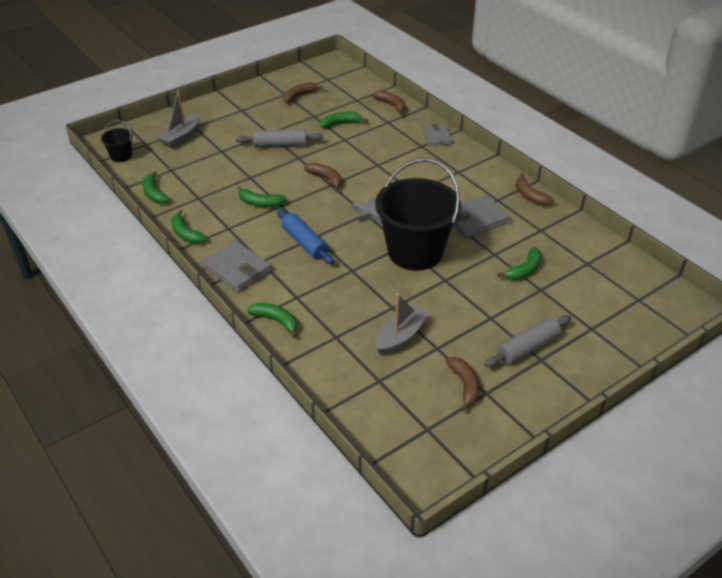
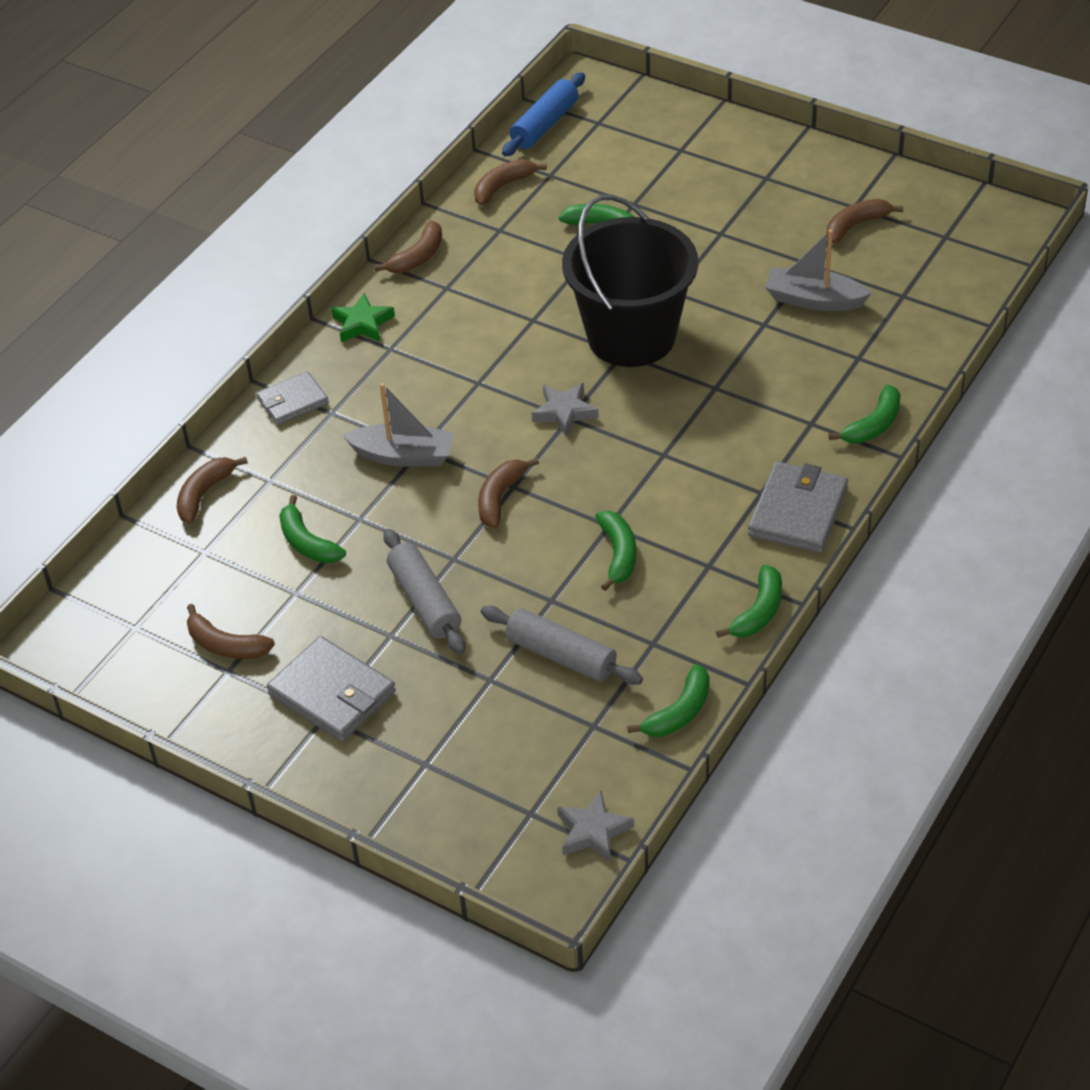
camera: 110 degrees left, 5 degrees up
(121, 156) = (593, 831): black bucket -> grey star
(181, 137) = (476, 767): grey boat -> grey boat (403, 456)
(276, 321) = (873, 425): green banana -> green banana turned 150 degrees counterclockwise
(305, 243) = (687, 459): blue rolling pin -> blue rolling pin (544, 125)
(475, 219) = (512, 298): grey wallet -> grey wallet (332, 693)
(483, 167) = (362, 323): none -> green star
(527, 348) = (753, 192): grey rolling pin -> grey rolling pin (561, 655)
(583, 241) = (503, 187): none -> brown banana

